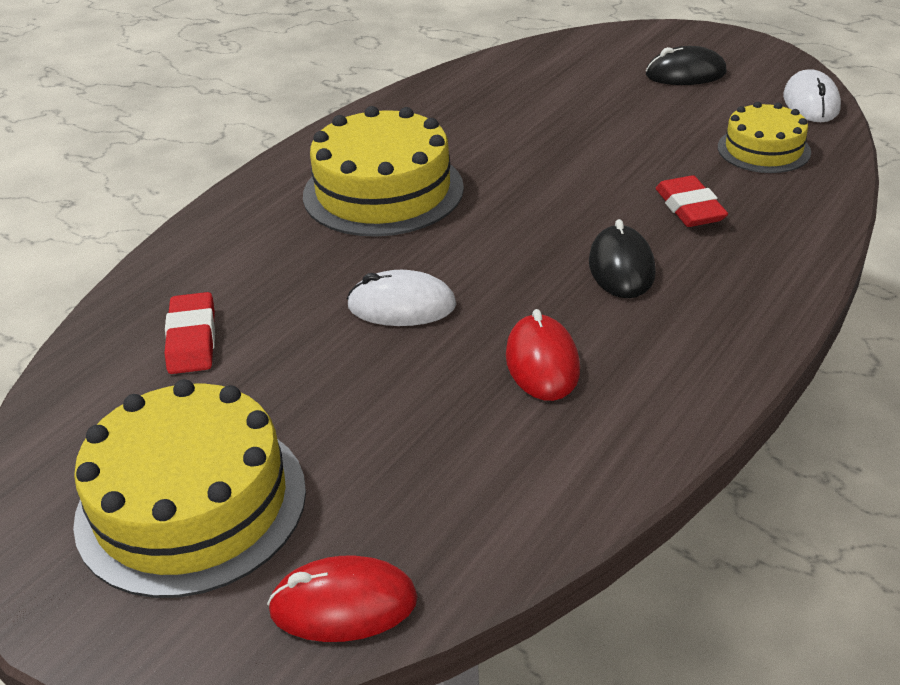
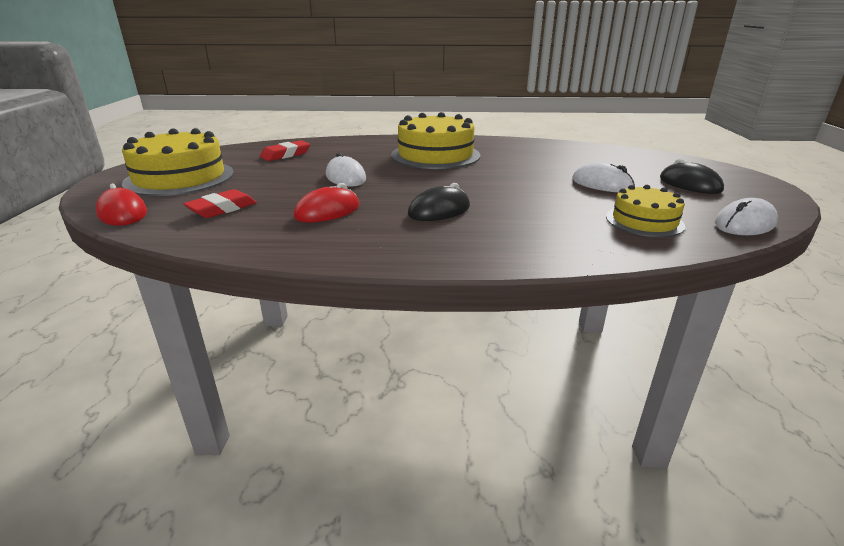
camera: 55 degrees right, 10 degrees down
(635, 122) = (602, 184): none -> white mouse
(689, 208) = (531, 214): red eraser -> red eraser (222, 209)

